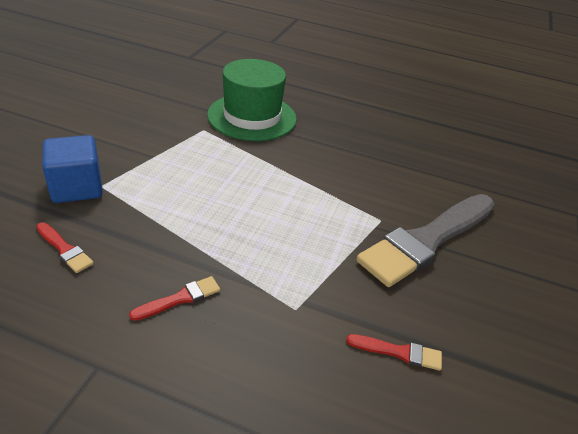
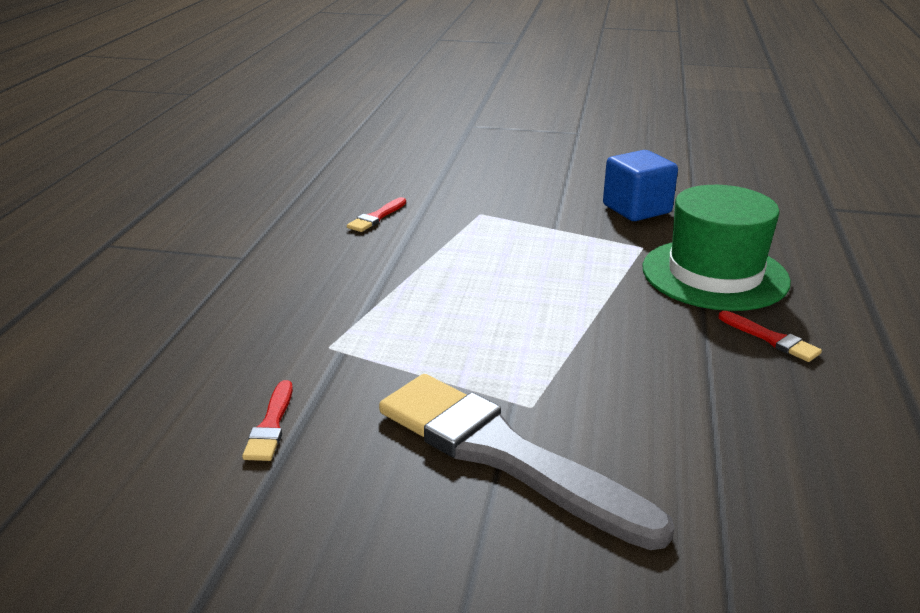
camera: 85 degrees right, 10 degrees down
(77, 187) = (469, 203): blue cube -> blue cube (636, 209)
(180, 298) = (327, 279): red brush -> red brush (771, 339)

